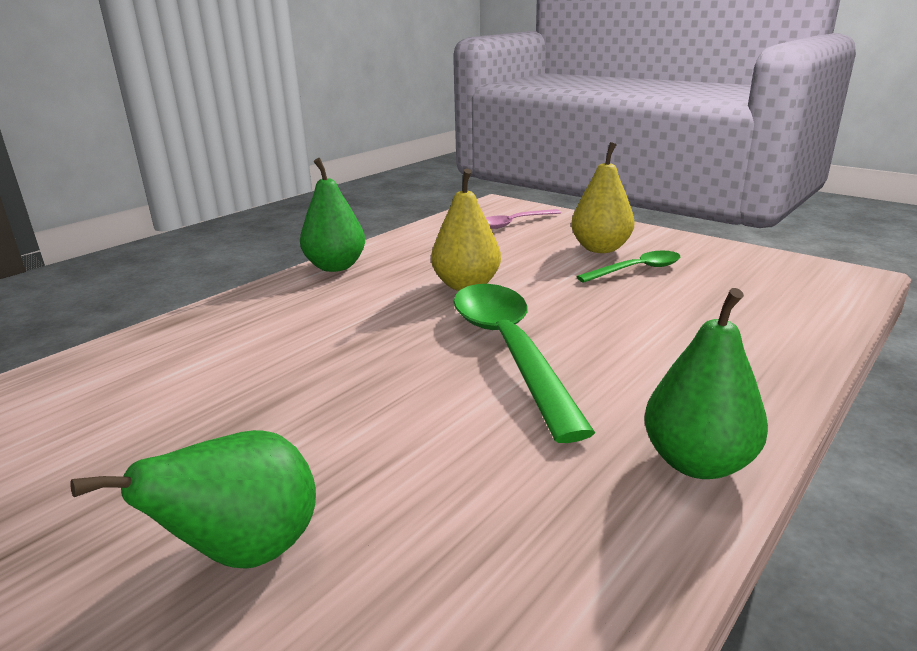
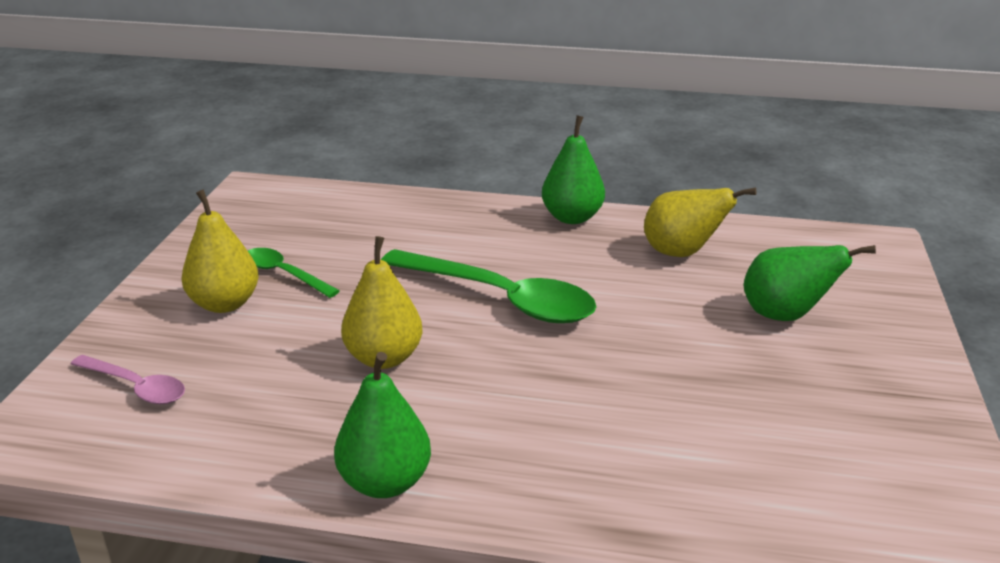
camera: 120 degrees left, 5 degrees up
(506, 533) = (682, 253): none -> yellow pear
(509, 349) = (500, 298): green spoon -> green spoon turned 105 degrees counterclockwise

